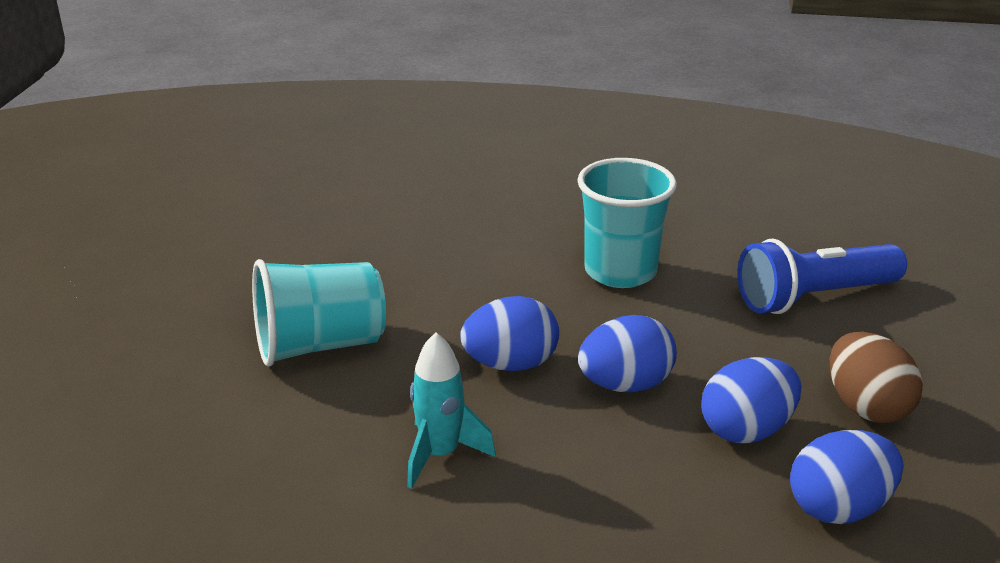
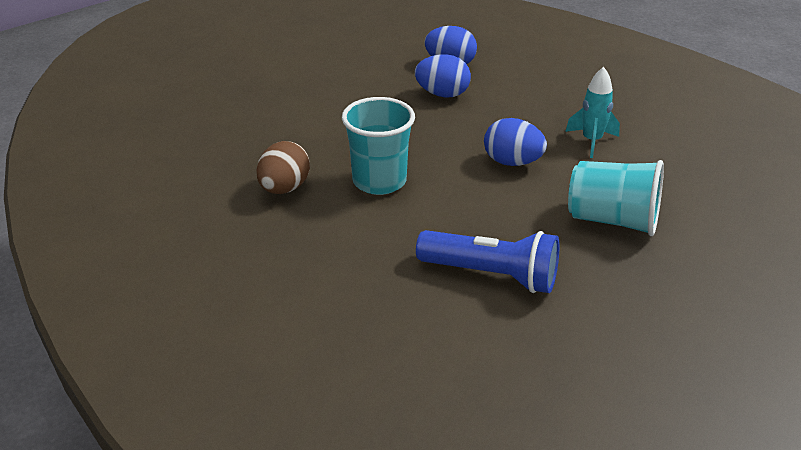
camera: 140 degrees left, 5 degrees up
(625, 385) = (468, 130): blue egg -> none
(814, 297) = (307, 122): blue flashlight -> blue flashlight (491, 275)
(866, 407) = (379, 80): brown egg -> brown egg (284, 189)

